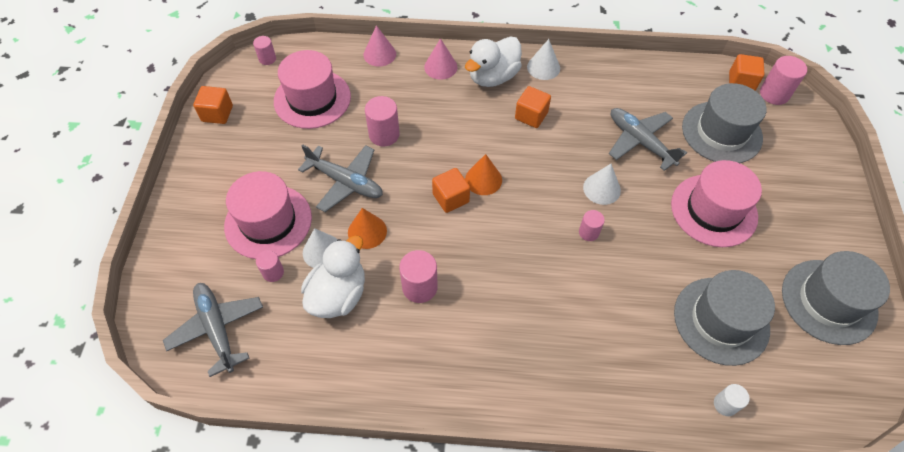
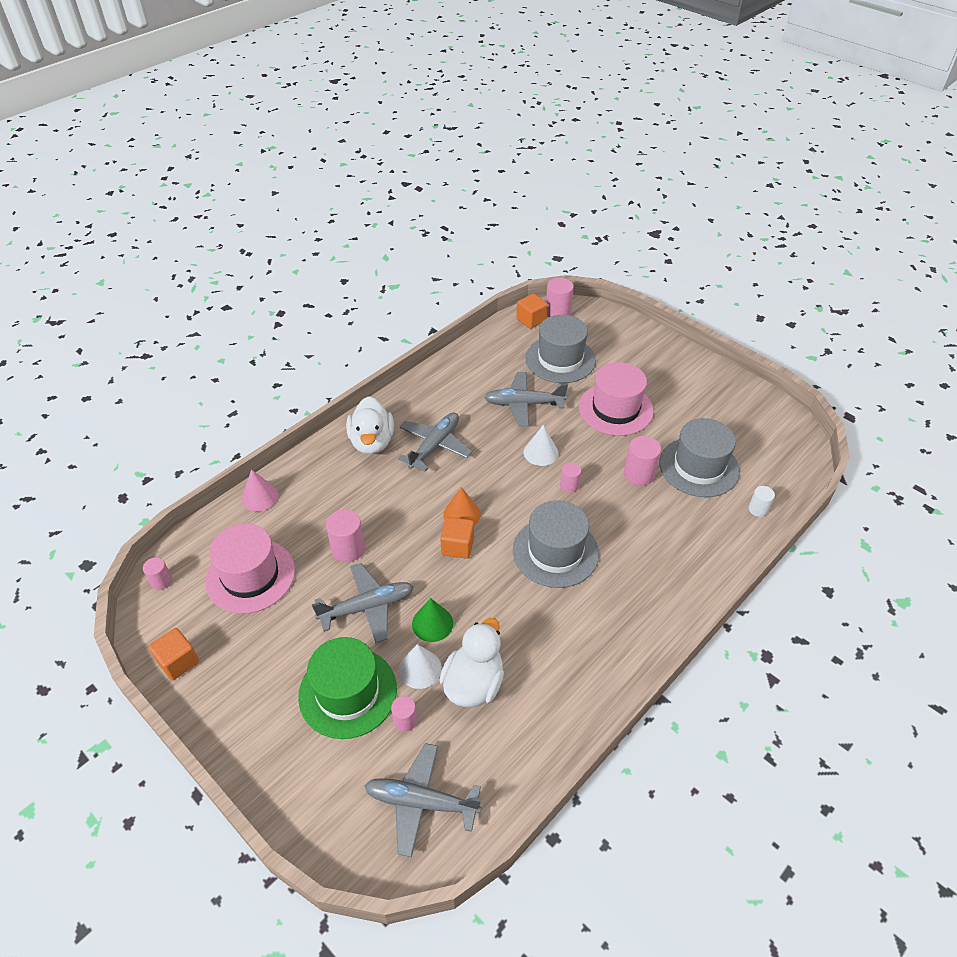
camera: 50 degrees left, 10 degrees down
(268, 221) = (348, 692): pink hat -> green hat
(338, 295) = (473, 683): white duck -> white duck turned 45 degrees clockwise
(367, 231) = (432, 623): orange cone -> green cone
(419, 287) = (519, 621): pink cylinder -> pink cylinder (639, 474)
(440, 67) = (323, 466): pink cone -> none
(531, 116) = (435, 446): orange cube -> grey plane
(543, 67) = (398, 407): white cone -> none
(828, 301) = (729, 407): grey hat -> grey hat (555, 552)

